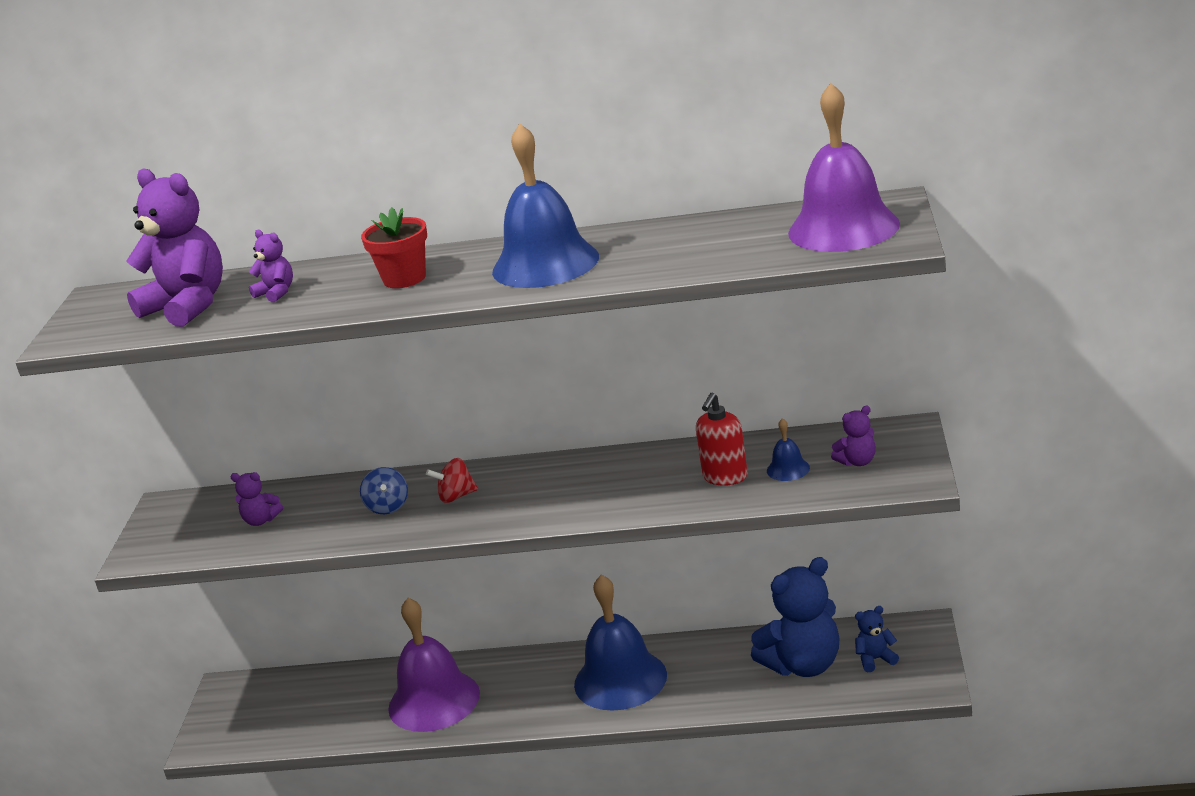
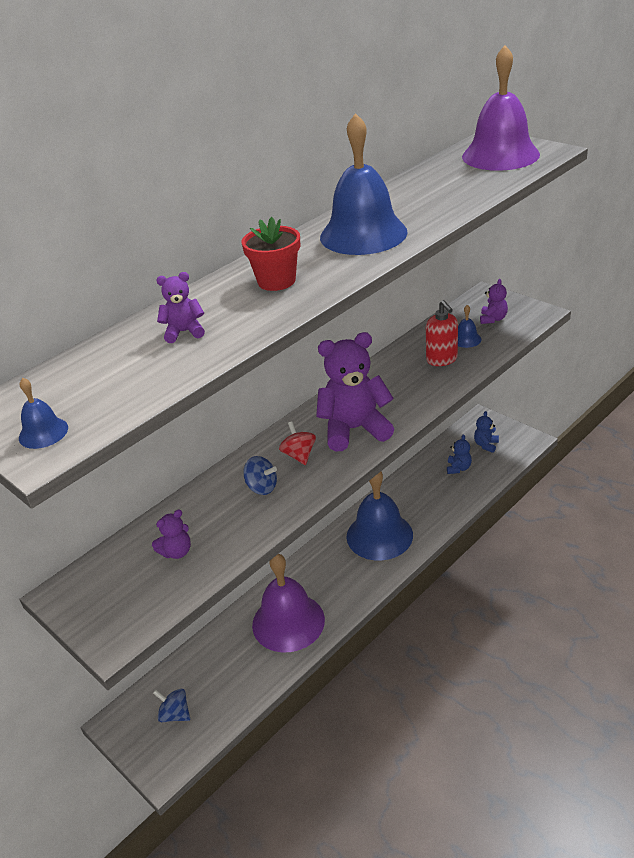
camera: 50 degrees left, 10 degrees up
(89, 326) = (43, 432): none -> blue bell
(188, 306) = (118, 375): purple teddy bear -> purple teddy bear (354, 429)
(263, 711) = (175, 714): none -> blue spinning top
(456, 496) = (299, 455): red spinning top -> red spinning top turned 135 degrees clockwise
(803, 665) = (458, 468): blue teddy bear -> blue teddy bear, size x0.46

